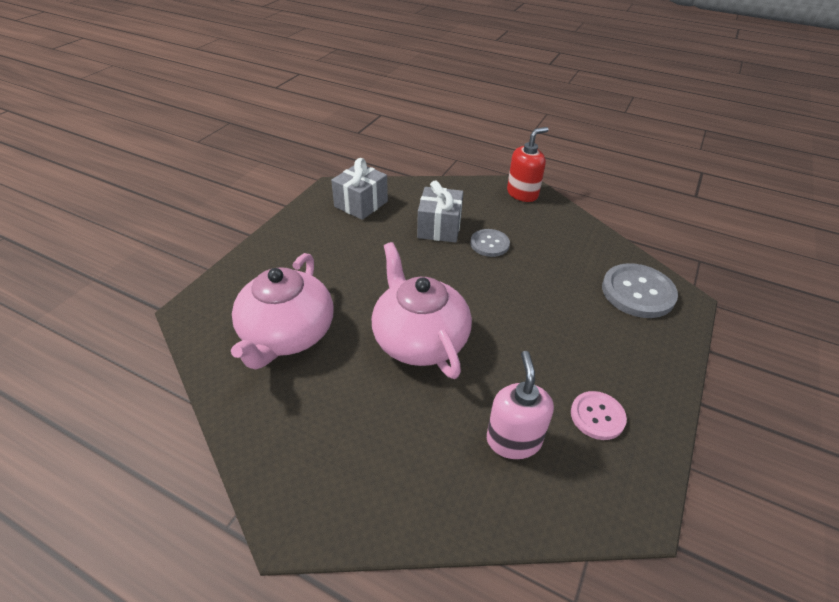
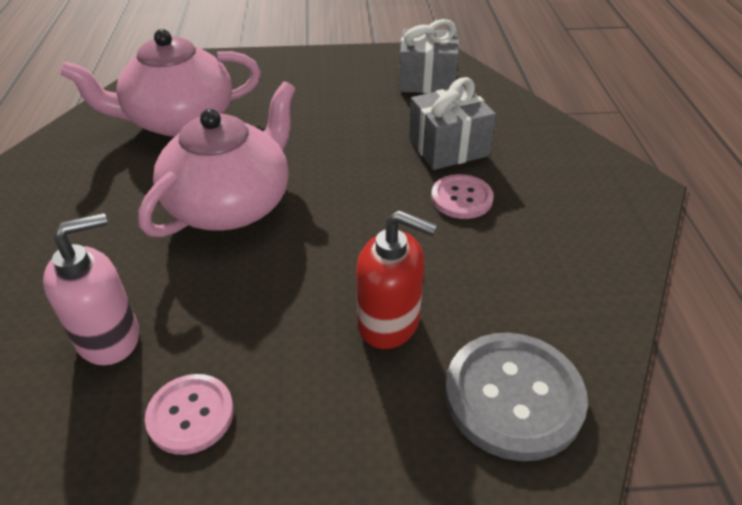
camera: 60 degrees right, 0 degrees up
(489, 244) = (461, 198): grey button -> pink button
(522, 193) = (618, 190): red soap dispenser -> red soap dispenser (389, 322)

